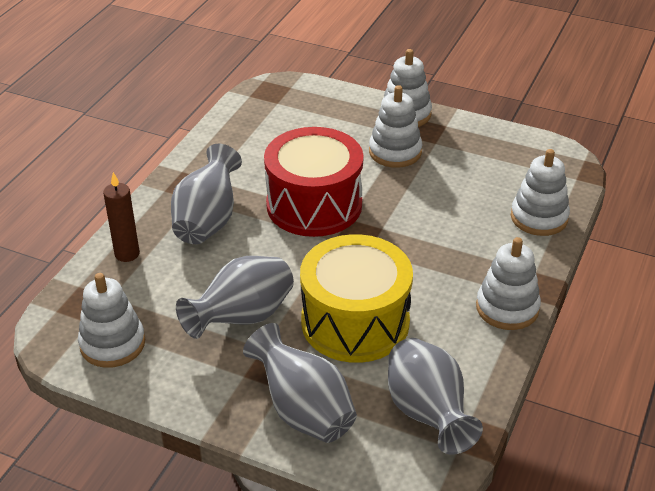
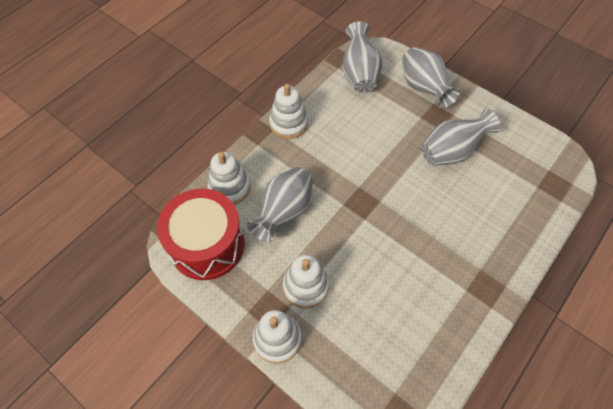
camera: 165 degrees left, 20 degrees up
(112, 344) = (532, 151): white stacking toy -> none
(127, 254) = (530, 222): brown candle -> none
(207, 221) = (471, 242): grey vase -> grey vase (284, 212)
(314, 205) = (387, 239): red drum -> red drum (207, 244)
(355, 322) = (382, 134): yellow drum -> none

